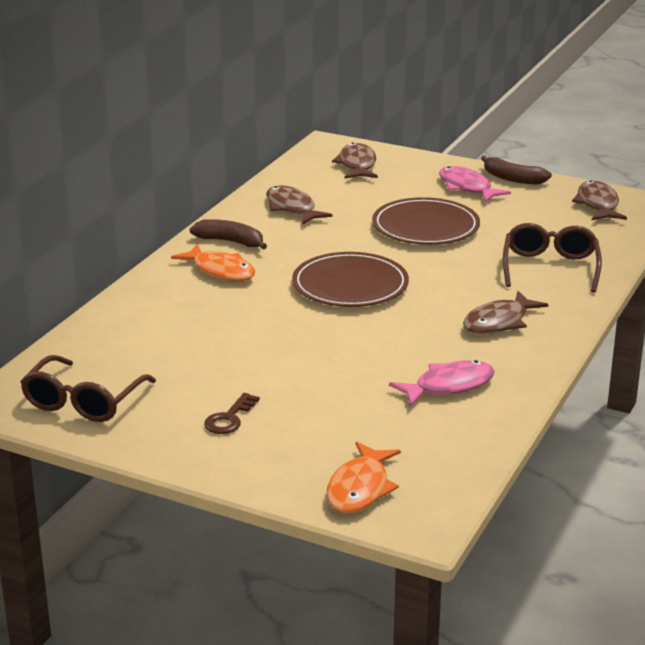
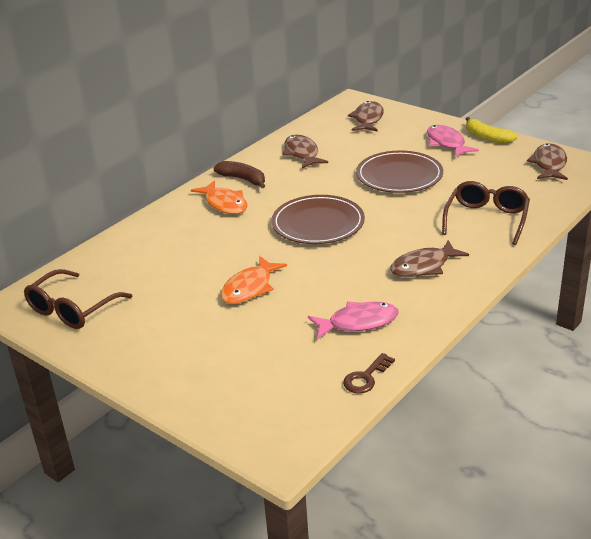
camera: 15 degrees right, 5 degrees up
(229, 418) = (172, 335): brown key -> brown key (366, 377)
(360, 488) = (246, 412): orange fish -> orange fish (249, 288)
(513, 179) = (487, 137): brown banana -> yellow banana

